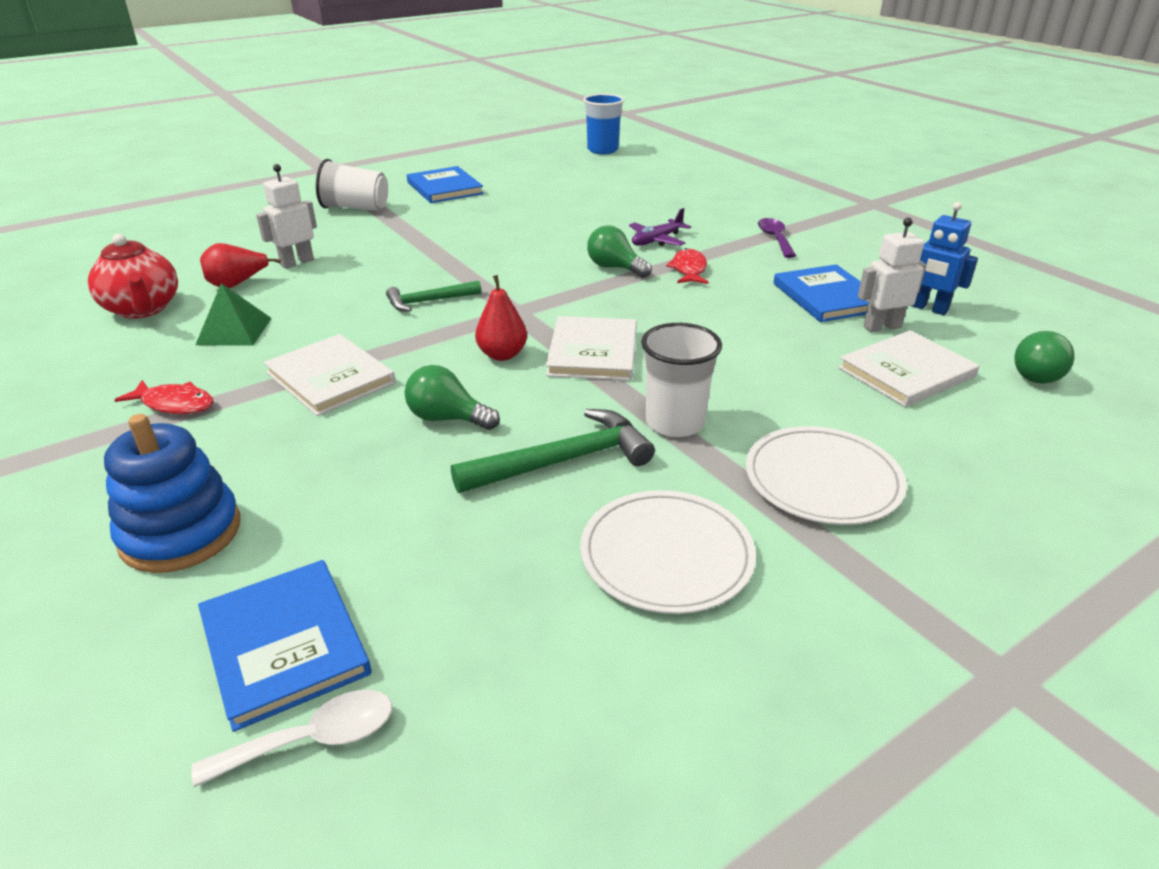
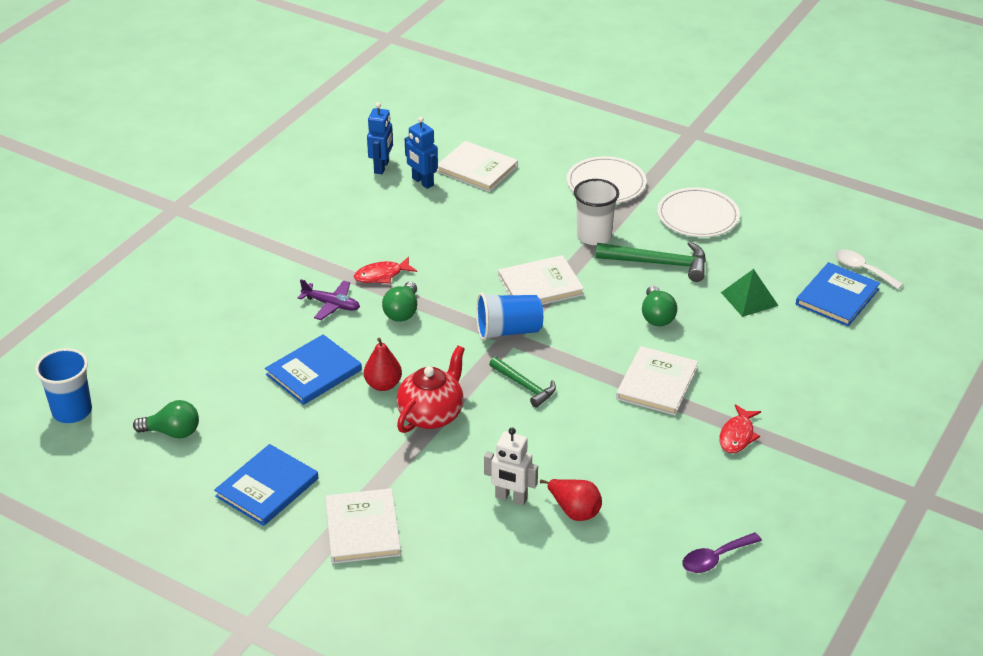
camera: 115 degrees left, 5 degrees up
(143, 309) = (651, 540): red teapot -> red teapot (431, 414)
(175, 404) = (737, 435): red fish -> red fish turned 150 degrees counterclockwise
(181, 533) = (818, 363): blue stacking toy -> none
(234, 331) = (640, 464): green pyramid -> green pyramid (749, 299)
(355, 208) = (362, 528): white cup -> white book
(502, 355) = (572, 321): red pear -> red pear (383, 385)
(526, 313) = (508, 331): none -> blue cup
(563, 461) = (658, 263): green hammer -> green hammer turned 150 degrees clockwise
(775, 238) = (291, 246): purple spoon -> purple spoon (715, 558)
(827, 297) = (390, 207): blue book -> blue book (314, 372)
(882, 327) = (422, 182): white robot -> blue robot
(1036, 374) = (447, 129): green light bulb -> green light bulb (172, 432)

